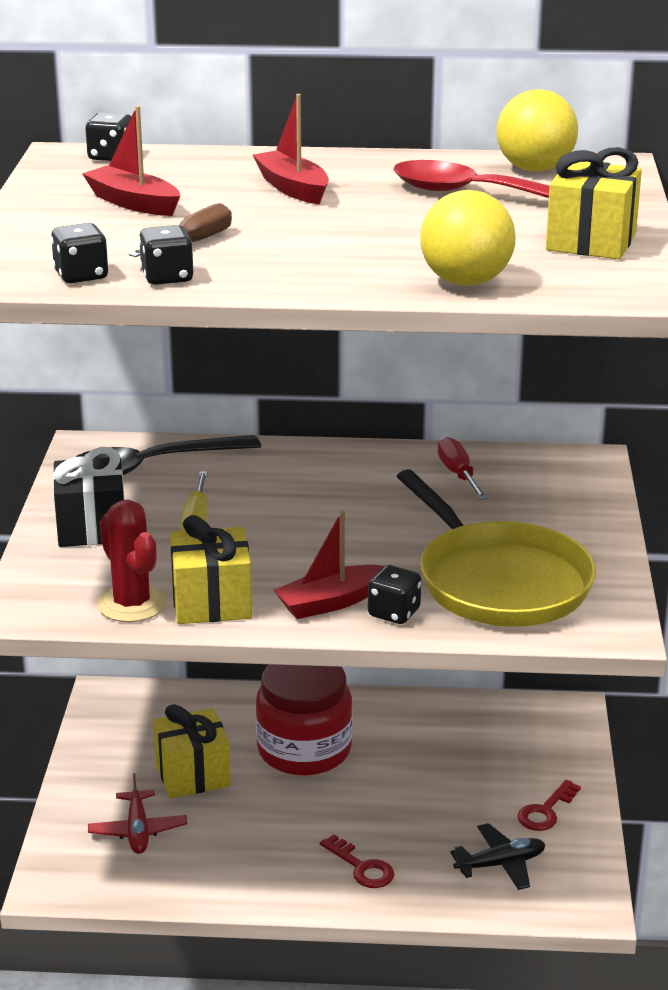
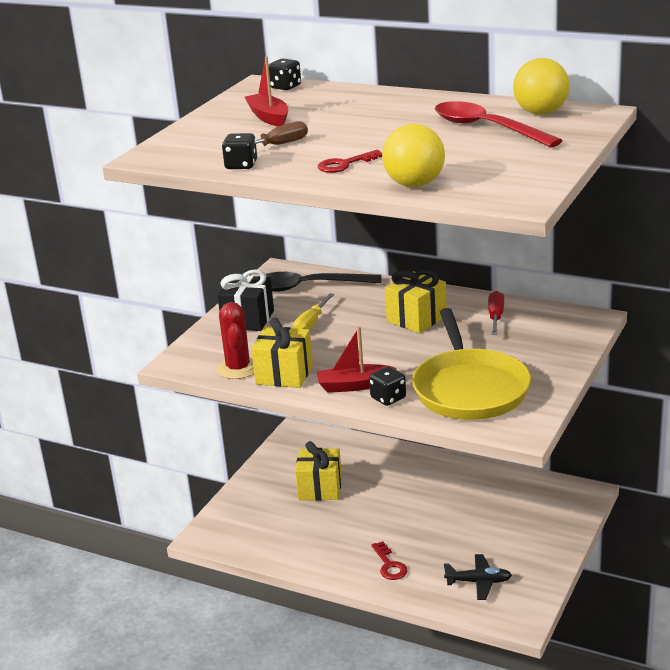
camera: 25 degrees right, 0 degrees up
(81, 276) = (195, 160): black dice -> none
(138, 831) = (269, 515): red plane -> none
(293, 188) = (372, 115): red boat -> none
(304, 750) = (396, 486): red jar -> none
(546, 811) = (529, 555): red key -> red key (345, 164)
(591, 242) = (524, 165): yellow gift -> yellow gift (416, 319)

